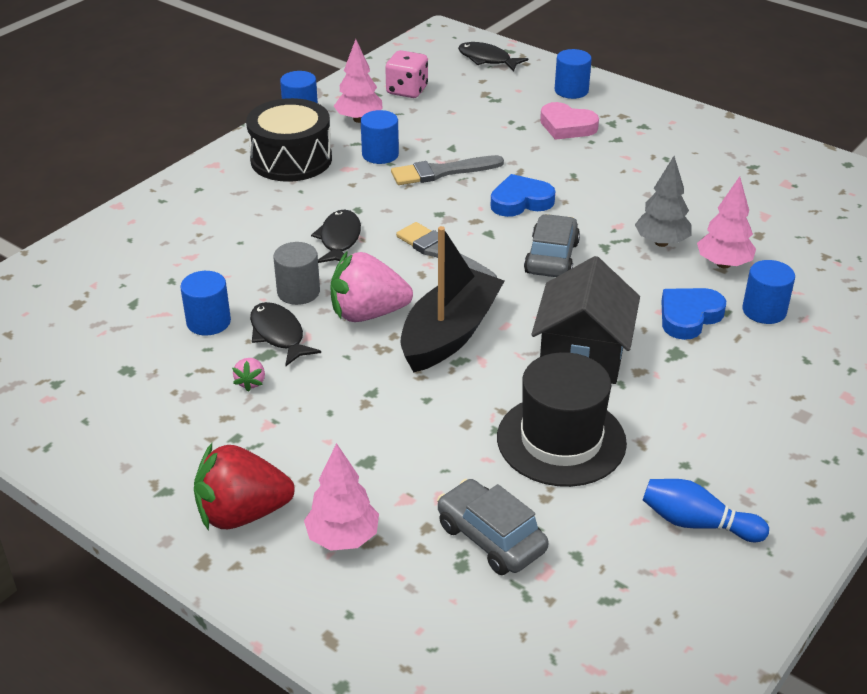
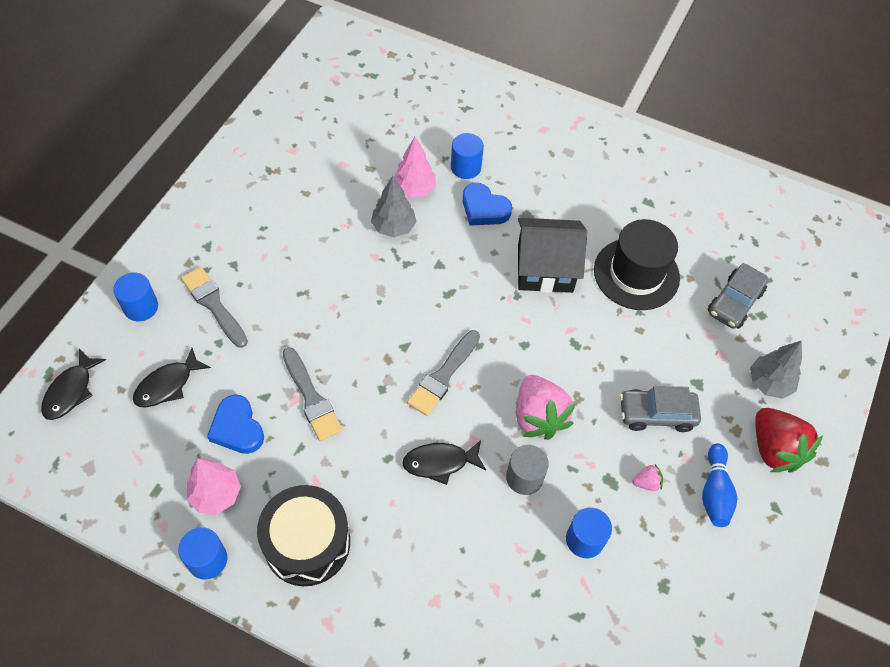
camera: 105 degrees left, 20 degrees up
(278, 335) = (584, 478): black fish -> black fish (167, 385)
(343, 538) = (769, 383): pink tree -> grey tree
(380, 154) = (286, 458): blue cylinder -> none
(407, 90) = (147, 459): pink dice -> none
(450, 334) = (547, 354): black boat -> none
(520, 201) = (351, 328): blue heart -> blue heart (237, 428)
(551, 258) = (431, 297): grey car -> grey car (656, 414)
(567, 126) = (214, 305): pink heart -> grey brush
(697, 523) = (680, 202): blue bowling pin -> blue bowling pin (714, 492)

